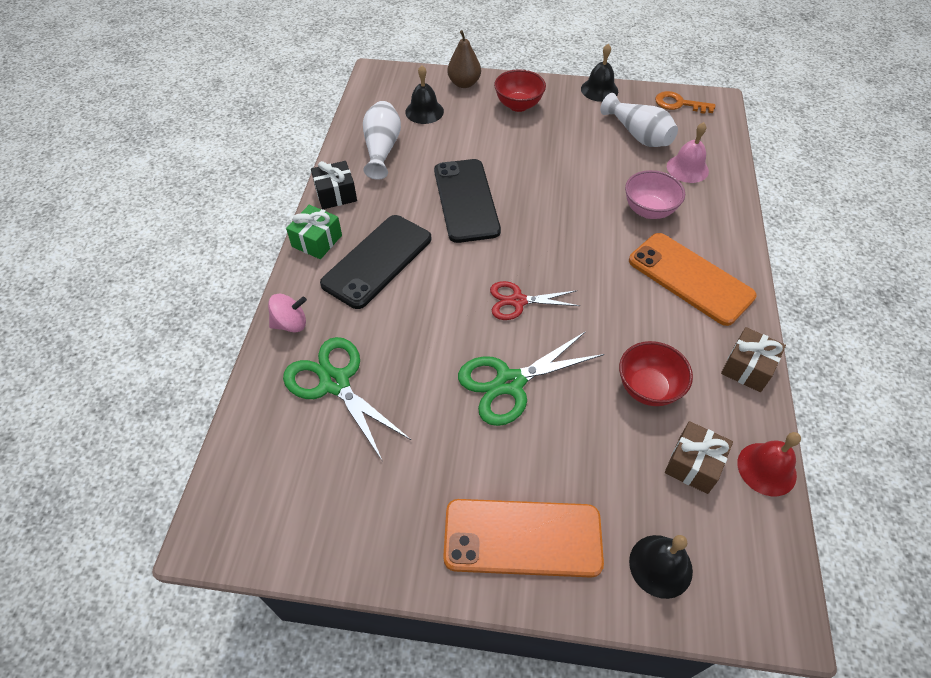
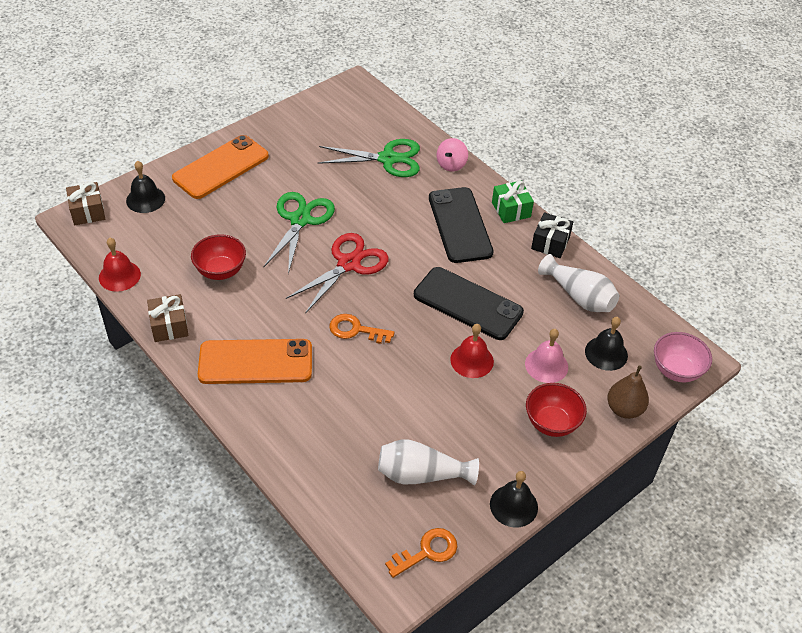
camera: 130 degrees right, 5 degrees down
(518, 166) = (472, 360): none -> red bell
(518, 301) = (348, 264): red scissors -> red scissors, size x1.53
(578, 244) = (355, 330): none -> orange key
(649, 210) = (336, 398): pink bowl -> pink bowl (676, 370)
(687, 168) = (346, 468): pink bell -> pink bell (546, 365)
(693, 464) = (162, 251): brown gift -> brown gift (88, 211)

